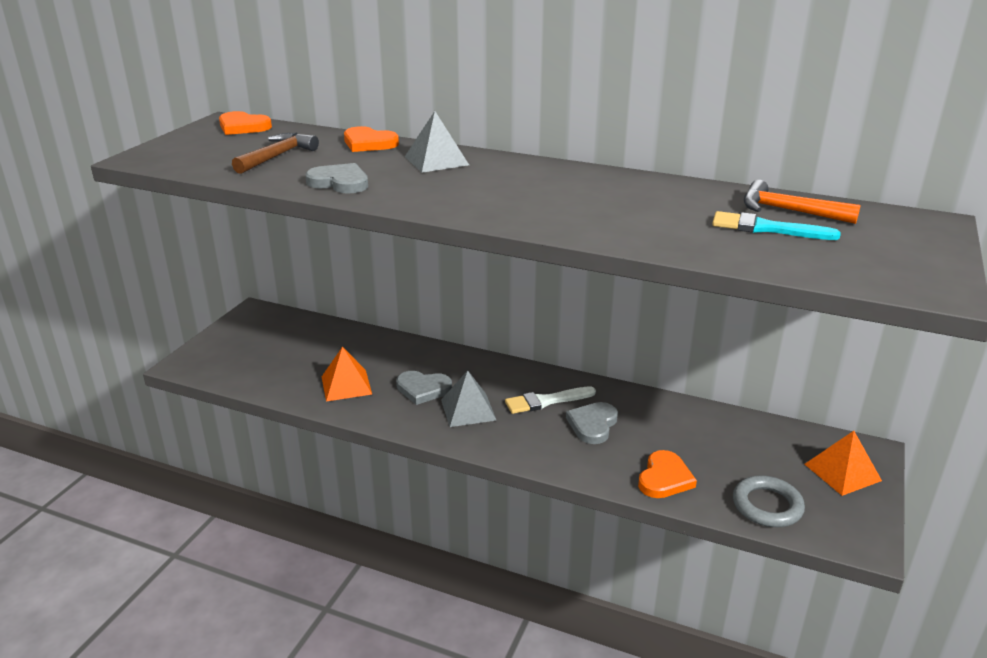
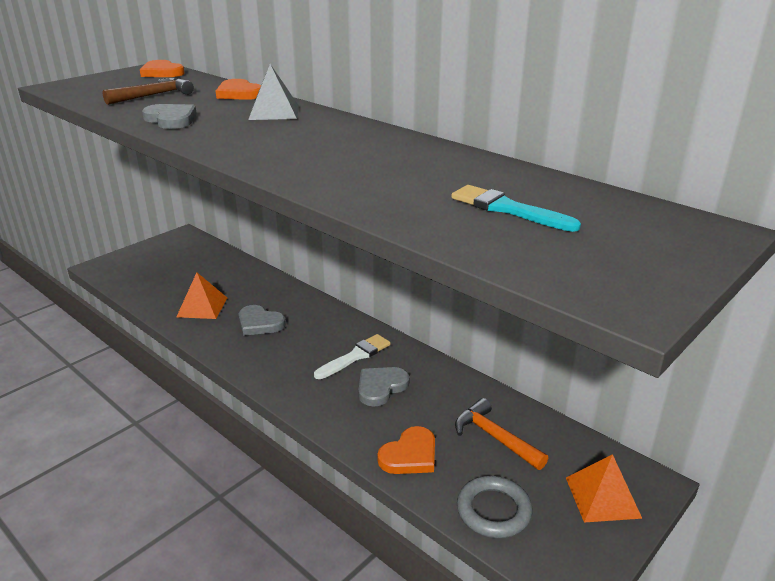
camera: 20 degrees right, 0 degrees up
(468, 409) = (282, 349): grey pyramid -> none
(546, 401) = (355, 356): white brush -> white brush turned 135 degrees clockwise
(788, 211) = (554, 196): orange hammer -> orange hammer (494, 437)

